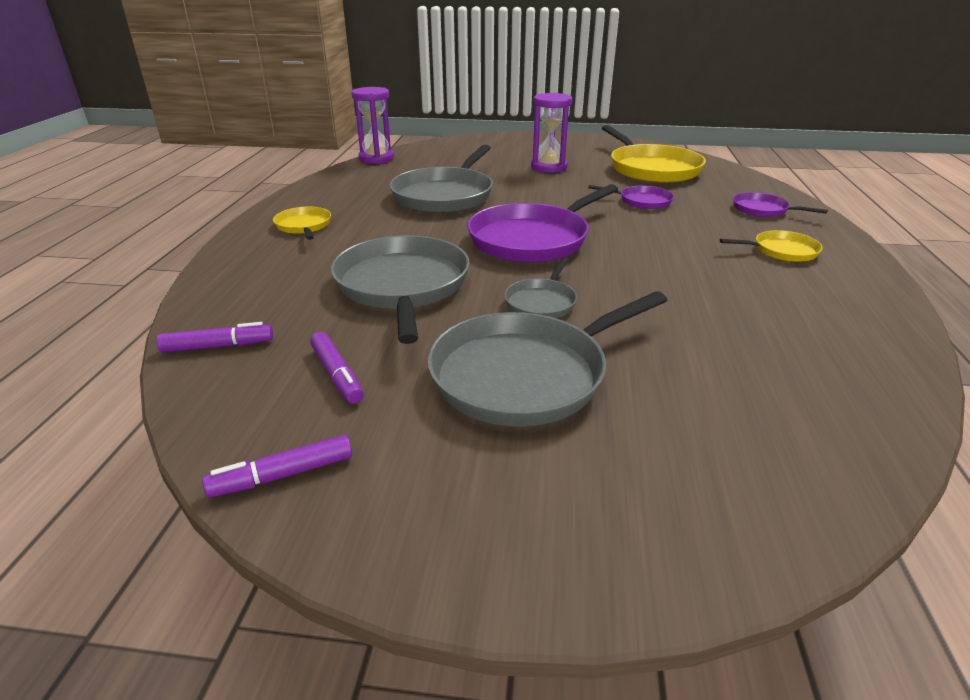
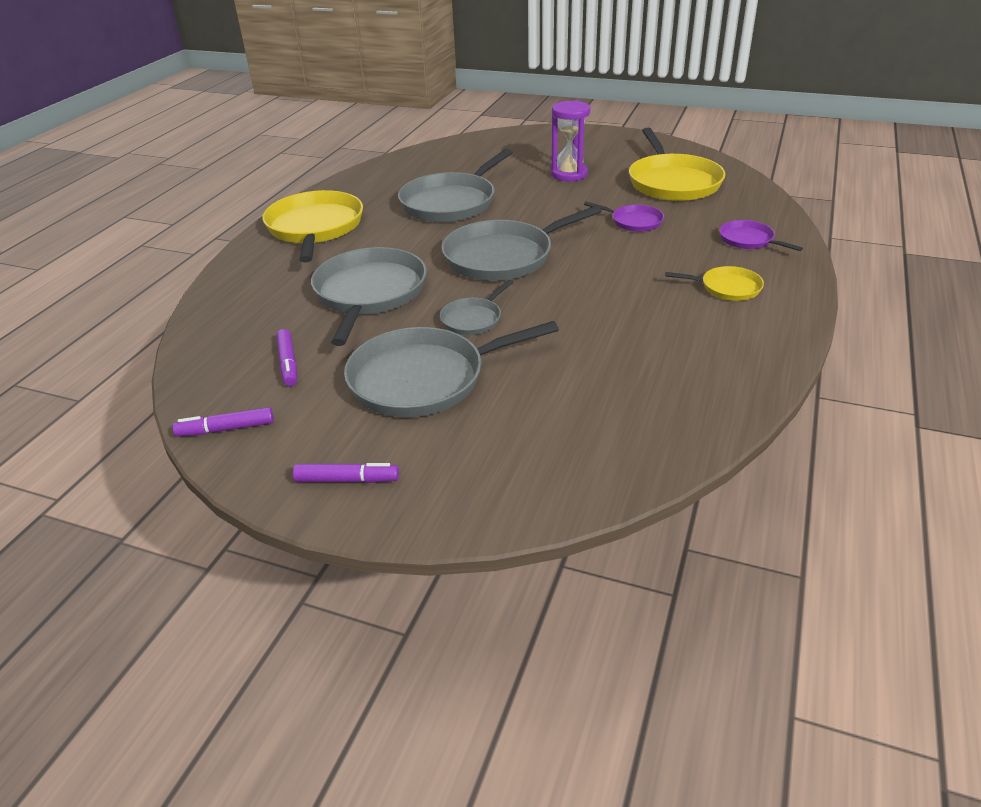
camera: 15 degrees right, 5 degrees up
(218, 346) = (214, 332): purple marker -> purple marker (347, 480)
(304, 226) = (315, 228): yellow pan -> yellow pan, size x2.01
(376, 158) = (410, 154): purple hourglass -> none
(532, 239) = (503, 257): purple pan -> grey pan

